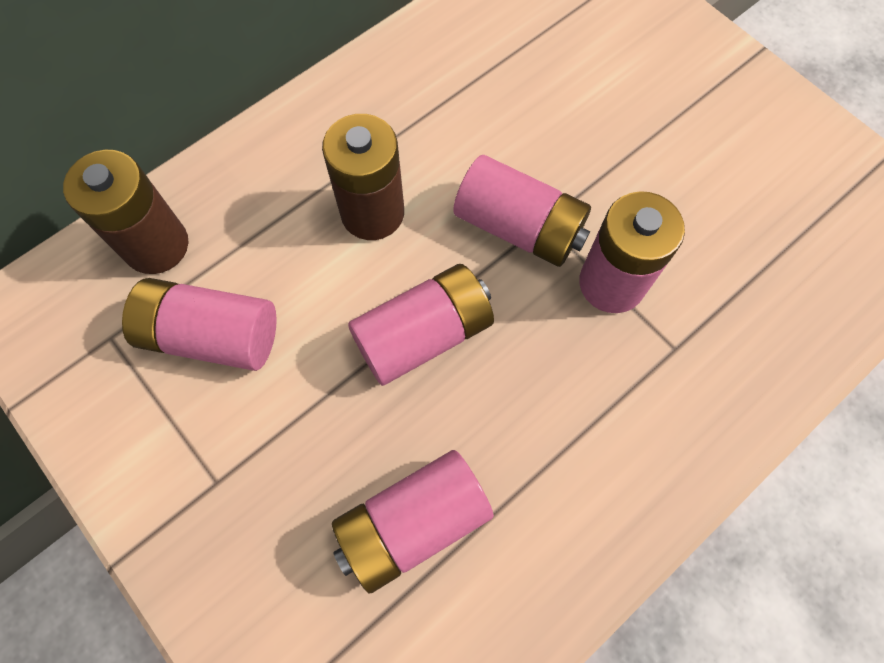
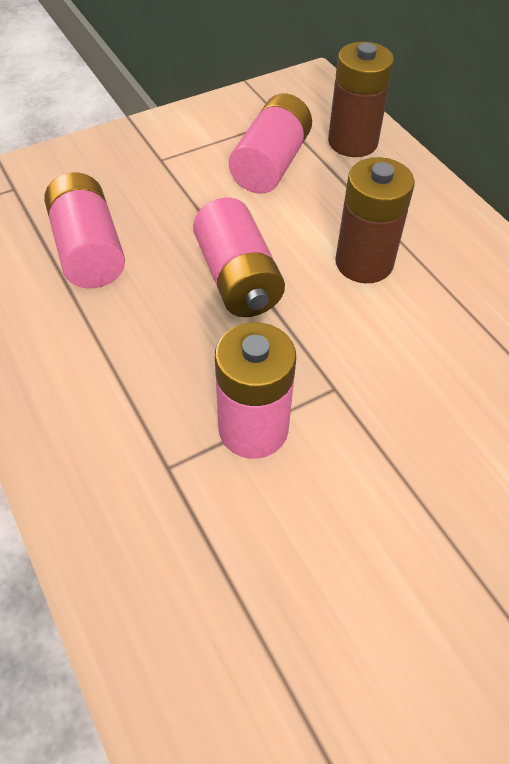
camera: 100 degrees right, 15 degrees down
(519, 227) = (332, 365): pink battery -> none

